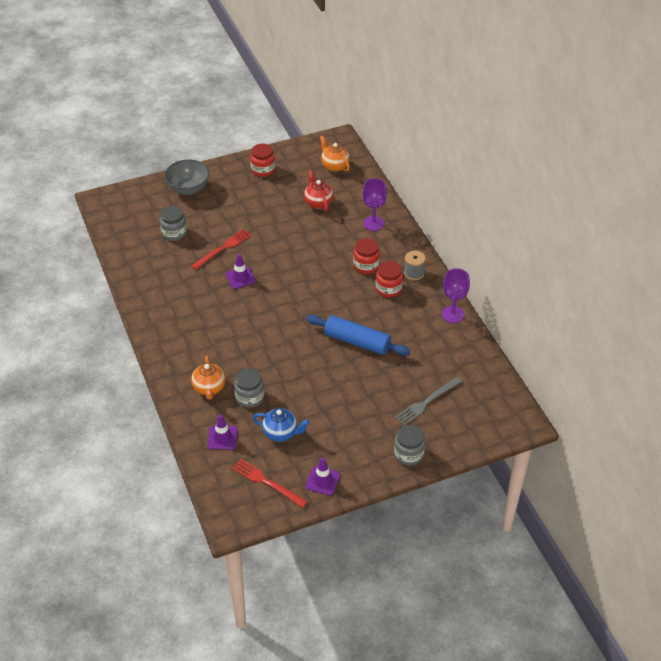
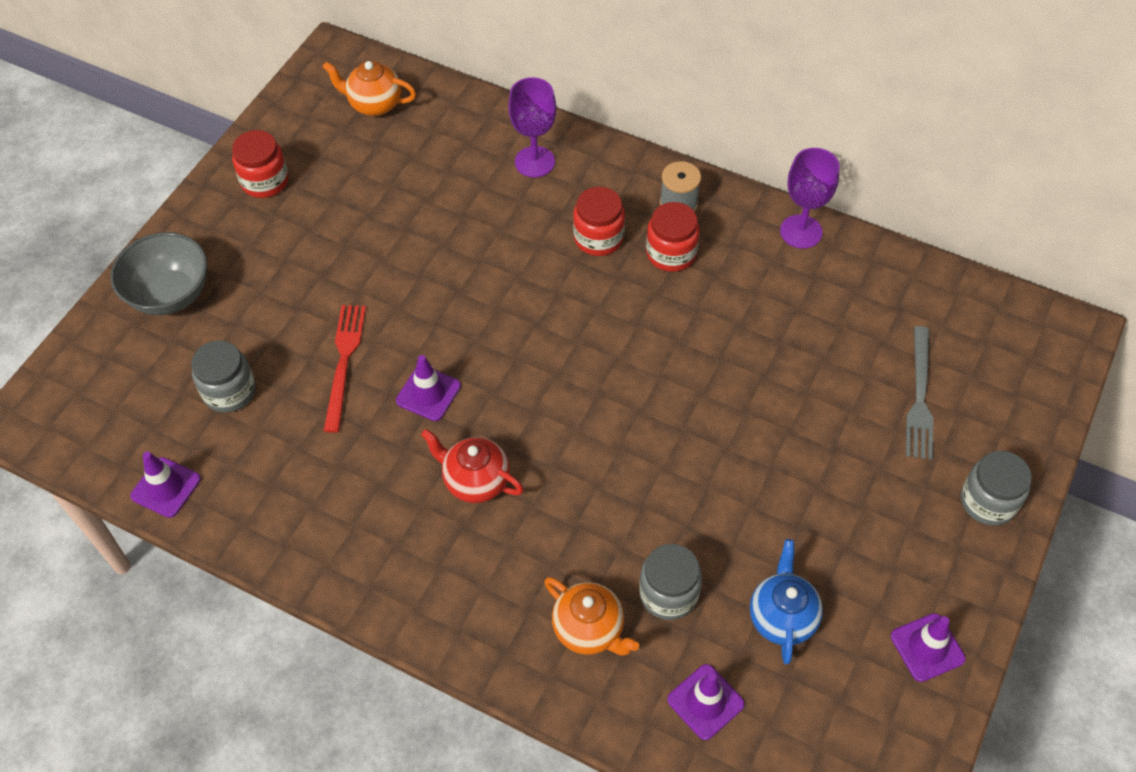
camera: 40 degrees left, 10 degrees up
(121, 250) = (166, 487): none -> purple traffic cone
(267, 482) = (855, 722): red fork -> none
(281, 433) = (782, 617): blue teapot -> blue teapot turned 60 degrees counterclockwise
(318, 203) = (415, 182): red teapot -> red teapot (475, 481)
(357, 342) = (721, 373): blue rolling pin -> none

